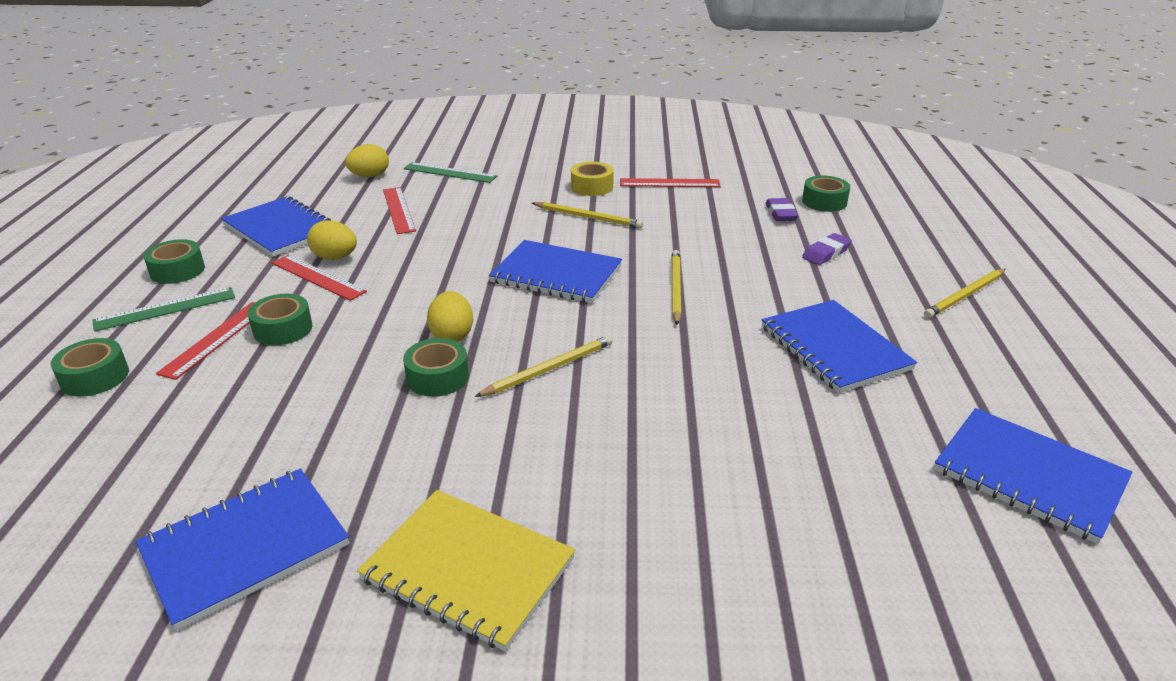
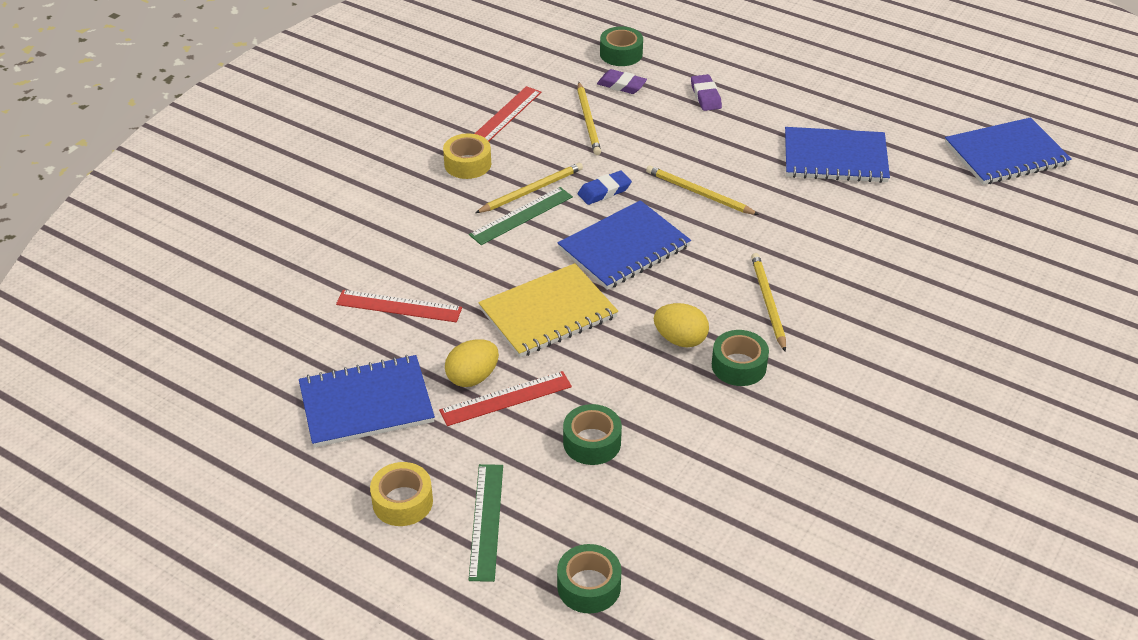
camera: 60 degrees left, 10 degrees up
(177, 270) = (402, 502): green tape -> yellow tape
(216, 339) = (577, 491): red ruler -> none
(245, 547) = (888, 517): blue notebook -> none
(370, 176) = (285, 305): yellow egg -> none
(450, 172) = (337, 244): green ruler -> green ruler (521, 215)
(468, 569) = (965, 412): yellow notebook -> yellow notebook (548, 313)
(623, 245) = (604, 191): none -> blue eraser
(964, 296) = (813, 69): yellow pencil -> yellow pencil (588, 121)

